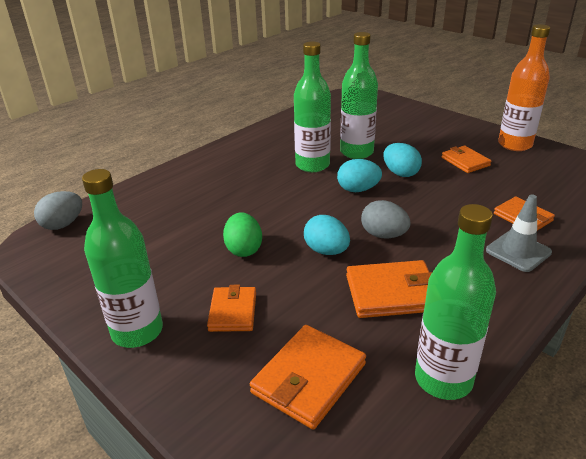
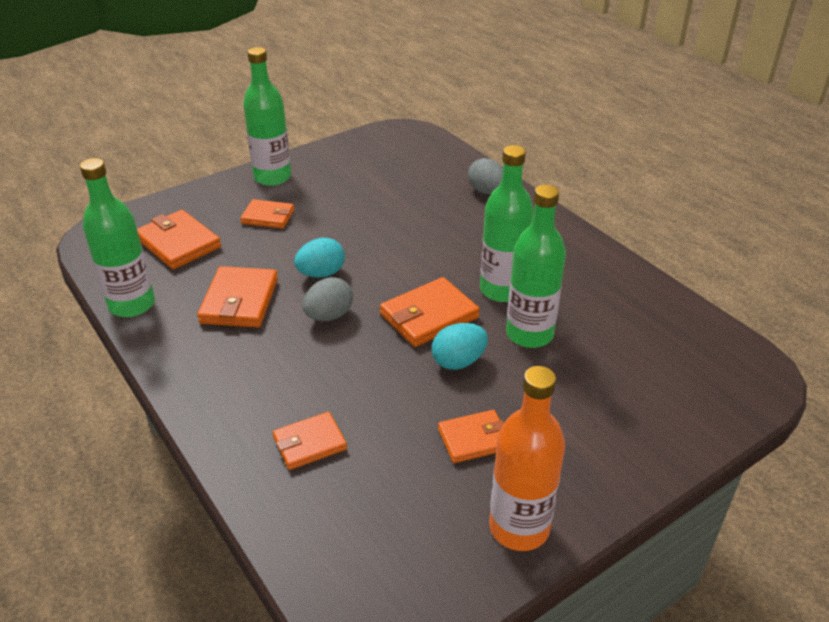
camera: 100 degrees right, 5 degrees up
(63, 224) = (429, 141): grey egg -> grey egg (486, 191)
(244, 249) = (348, 227): green egg -> none
(358, 189) = (429, 316): turquoise egg -> orange wallet
(518, 251) = (249, 410): grey traffic cone -> none

